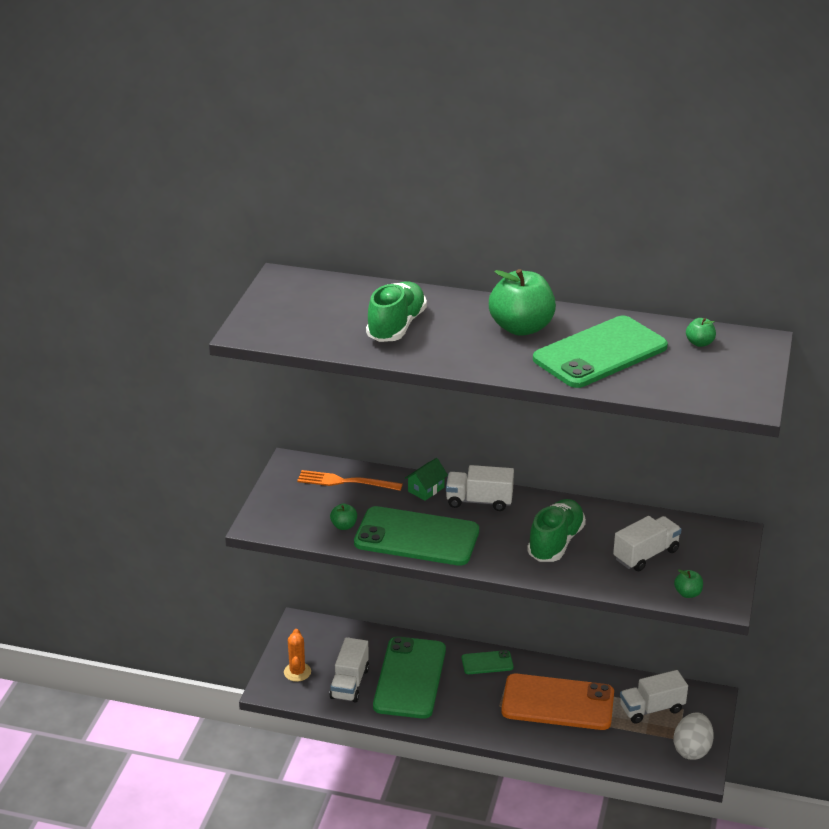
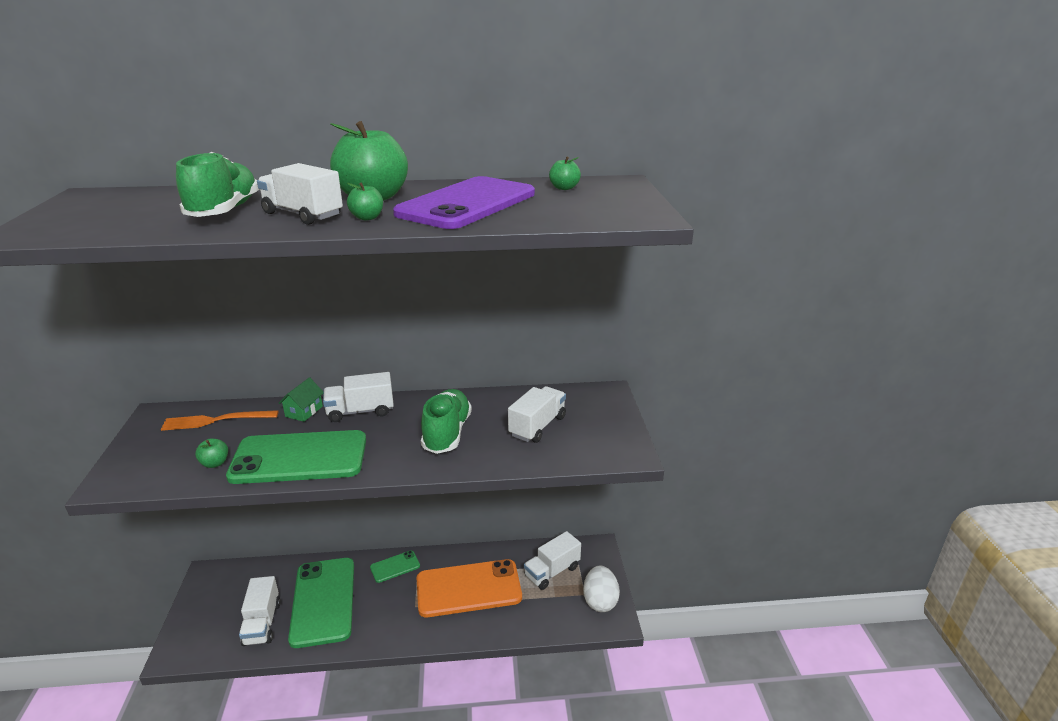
camera: 20 degrees left, 5 degrees down
(297, 672) = (205, 626): orange cactus -> none
(458, 344) = (303, 215): none -> white truck
(600, 353) = (467, 204): green phone -> purple phone
(687, 593) = (592, 453): green apple -> green apple (367, 218)

